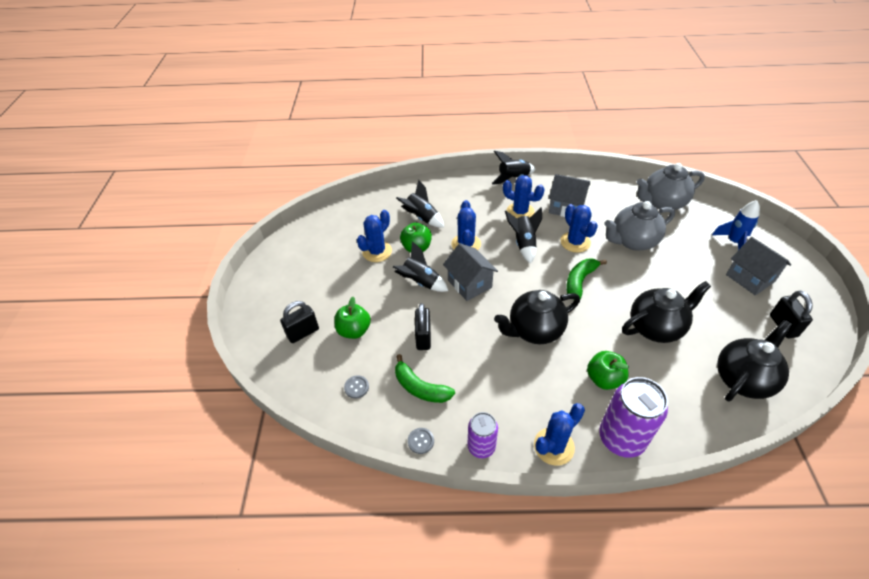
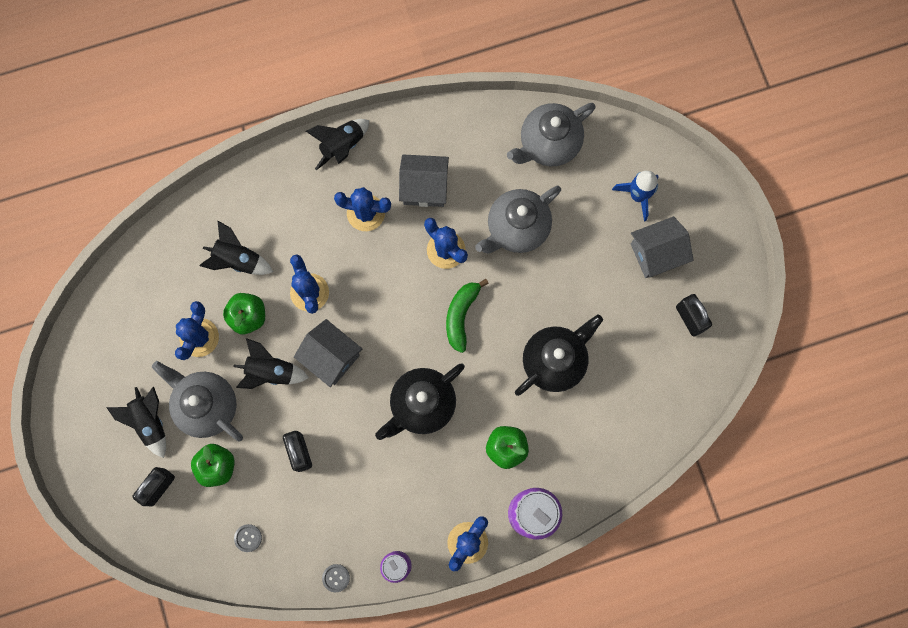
camera: 20 degrees left, 30 degrees up
(364, 291) = (206, 405): none -> grey teapot
(420, 388) = (316, 517): green banana -> none
(524, 244) = (382, 271): black rocket -> black rocket (150, 422)
(743, 379) = (647, 404): black teapot -> none
(750, 278) = (656, 253): grey house -> grey house turned 60 degrees counterclockwise

